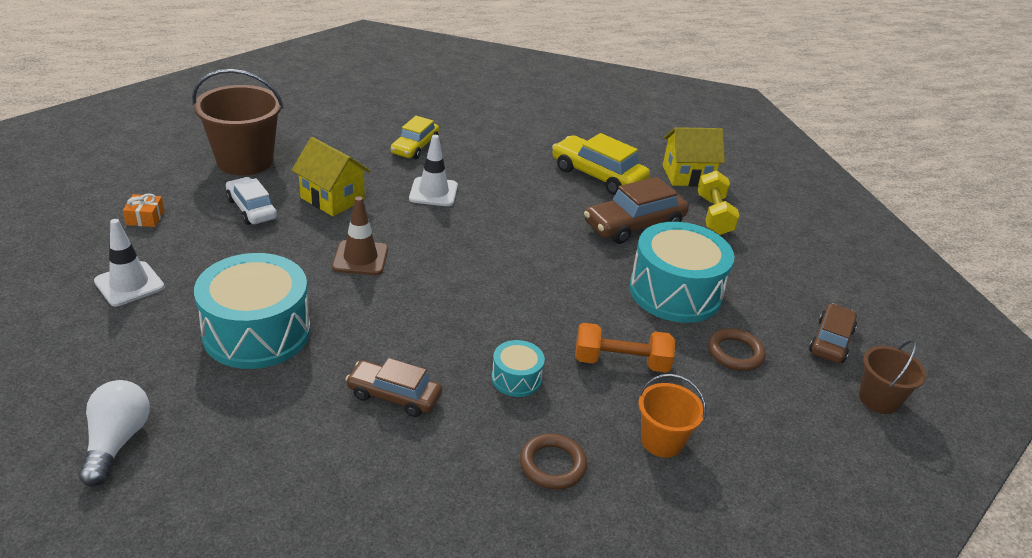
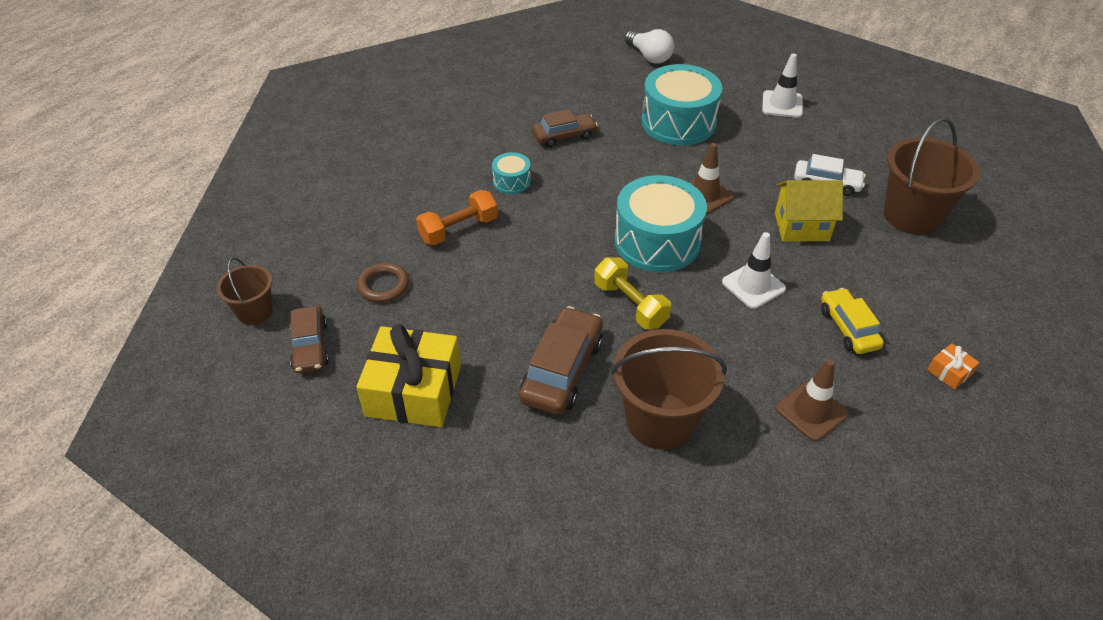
camera: 145 degrees right, 10 degrees up
(145, 218) = (861, 138): orange gift -> orange gift (949, 372)
(503, 136) = (811, 411): none -> brown traffic cone
(552, 465) = (445, 152): brown ring -> none
(598, 175) = (660, 420): yellow car -> brown bucket
(661, 441) = (395, 196): orange bucket -> none
(675, 292) = (466, 314): turquoise drum -> turquoise drum (657, 241)
(687, 175) = (577, 501): yellow house -> none
(714, 215) = (500, 445): yellow dumbbell -> yellow dumbbell (630, 305)
(756, 269) = (413, 391): none -> yellow gift

